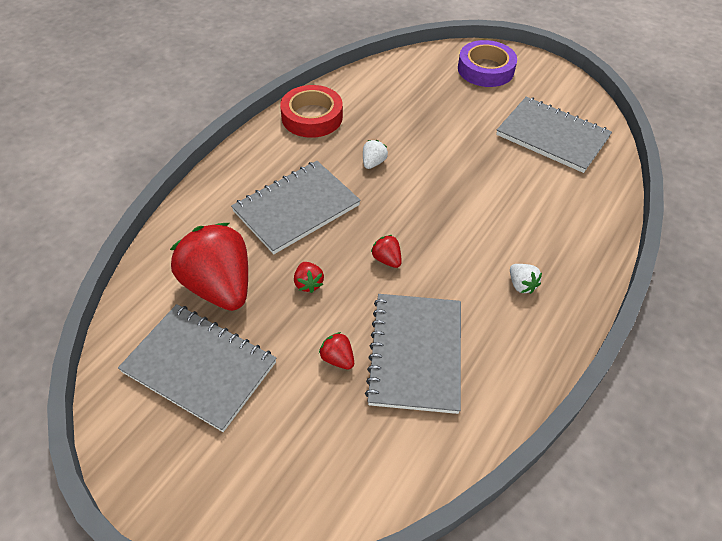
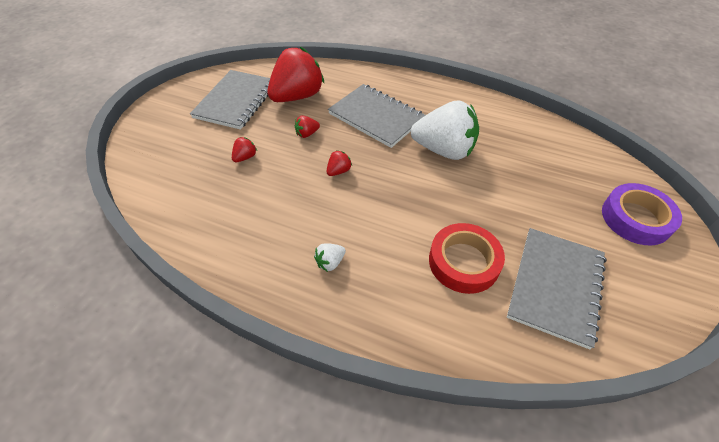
camera: 80 degrees right, 0 degrees up
(312, 117) = (481, 108): red tape -> red tape (463, 262)
(373, 163) = (443, 150): white strawberry -> white strawberry, size x2.46
(415, 353) = (252, 197): grey notebook -> none

